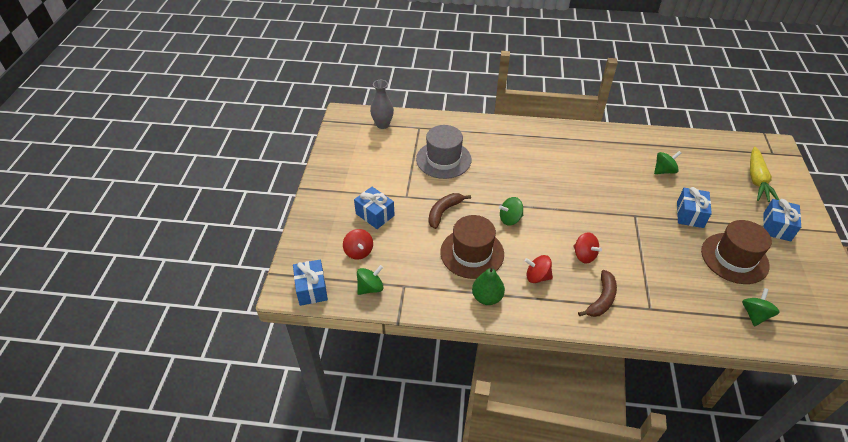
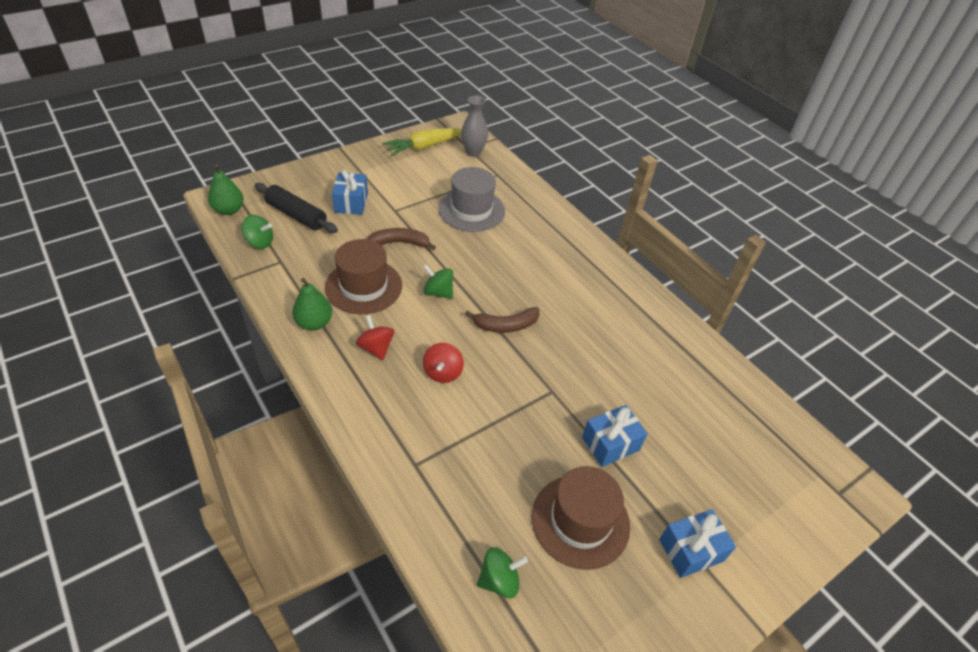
camera: 45 degrees right, 0 degrees up
(312, 289) = (229, 210): blue gift -> green pear
(359, 251) = (296, 215): red spinning top -> black rolling pin
(601, 299) = (391, 414): brown banana -> brown banana (506, 325)
(664, 171) = (660, 388): green spinning top -> none
(757, 180) = (759, 494): yellow carrot -> yellow carrot (423, 147)

